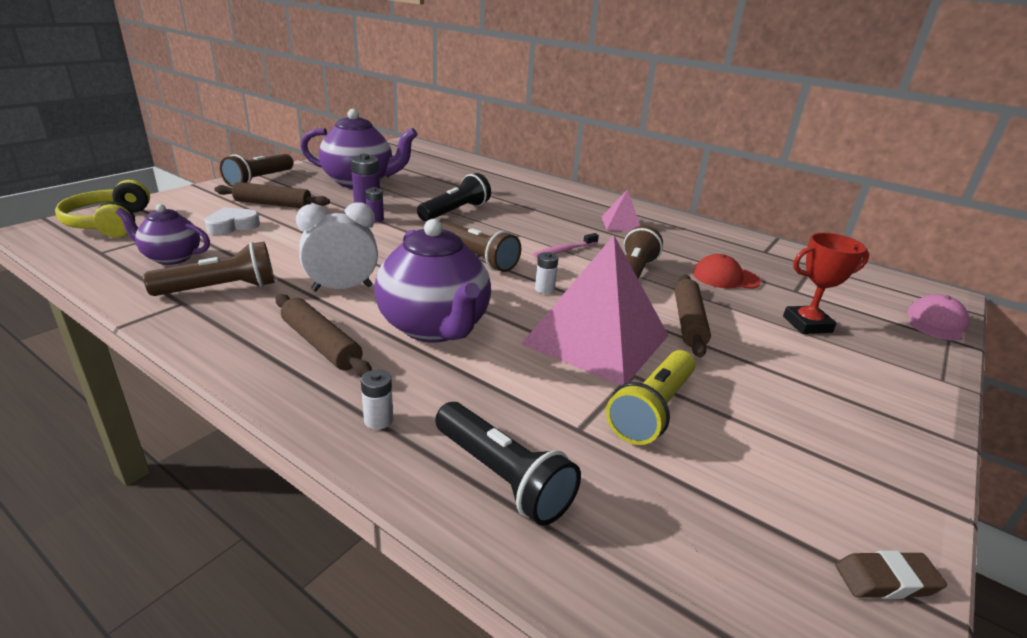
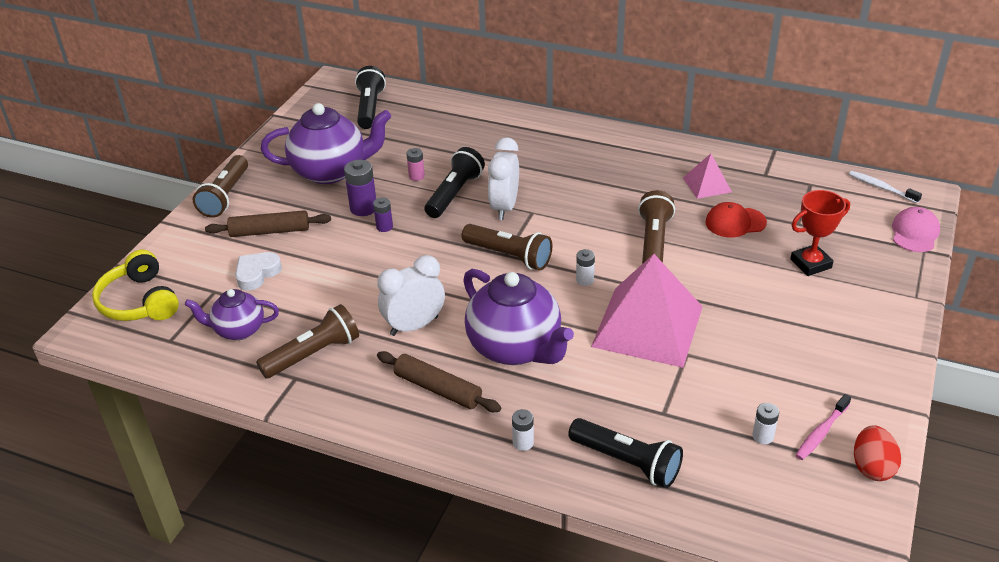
camera: 10 degrees left, 10 degrees up
(422, 158) = (369, 108): none -> black flashlight
(430, 197) = (416, 176): none -> pink battery
(495, 227) = (504, 207): none -> white clock
(564, 251) = (582, 224): pink toothbrush -> pink toothbrush (821, 432)
(621, 224) = (622, 169): pink pyramid -> pink pyramid (707, 184)
(652, 410) = (709, 383): yellow flashlight -> none
(689, 322) = (715, 287): brown rolling pin -> none
(712, 491) = (763, 436): none -> white battery
(886, 580) = (872, 467): brown eraser -> red egg
(893, 281) = (881, 187): none -> white toothbrush

